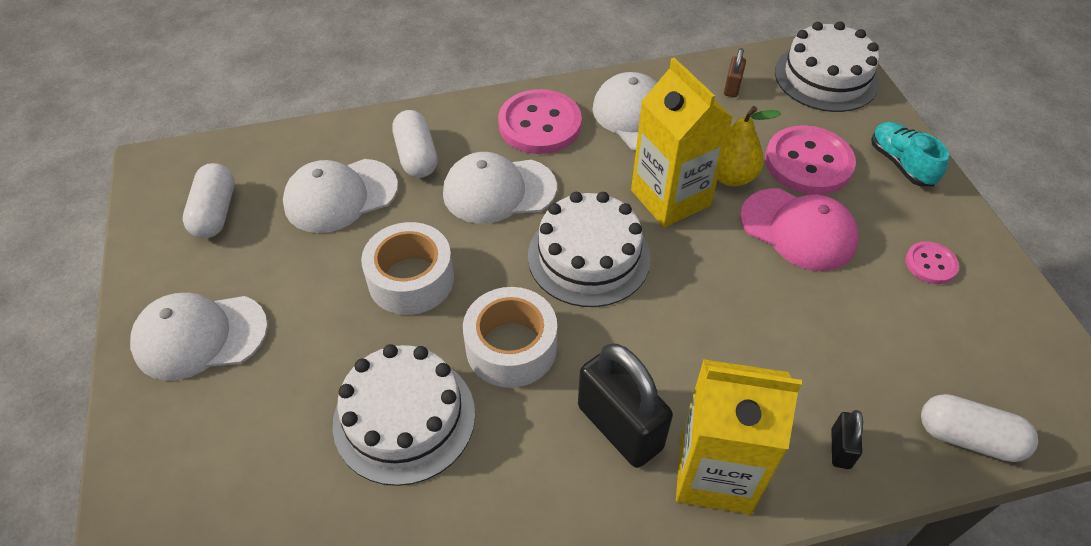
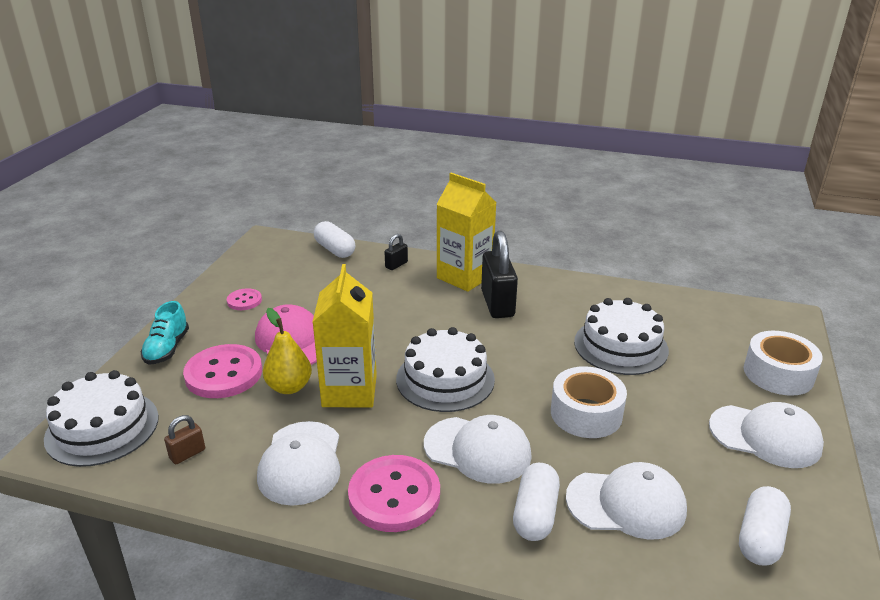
camera: 150 degrees left, 20 degrees down
(511, 347) = (535, 353): white tape -> white tape (778, 374)

